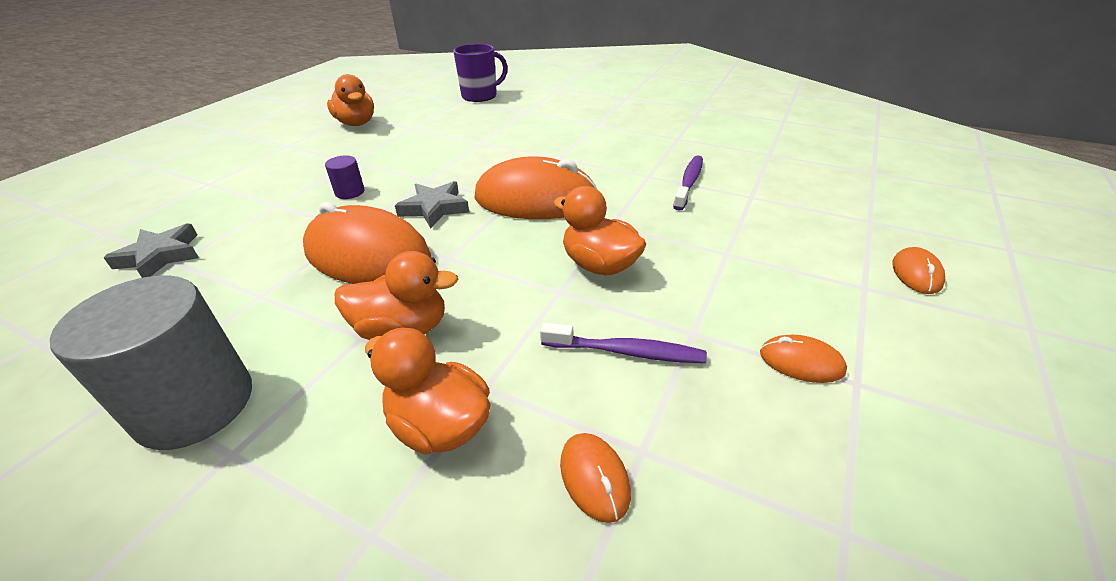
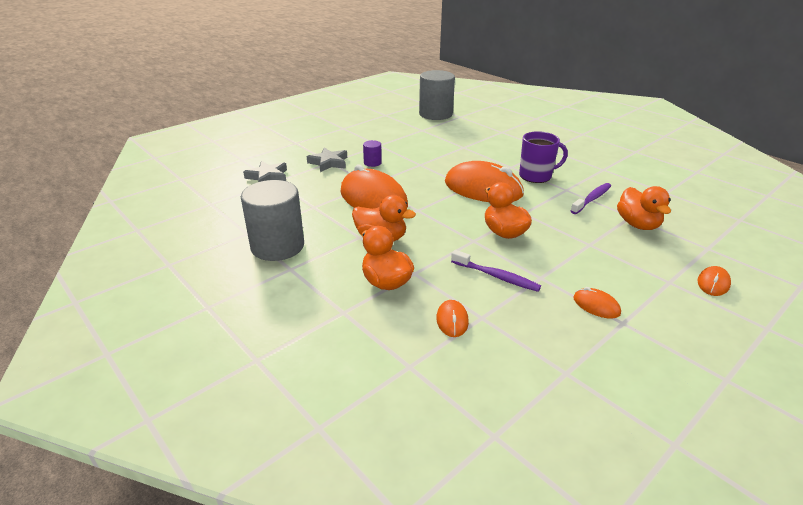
camera: 20 degrees right, 5 degrees down
(356, 123) = (387, 121): orange duck -> orange duck (637, 224)
(424, 103) = (435, 114): none -> grey cylinder
(434, 208) = (419, 182): grey star -> grey star (329, 163)
(480, 96) = (475, 115): purple mug -> purple mug (536, 176)

